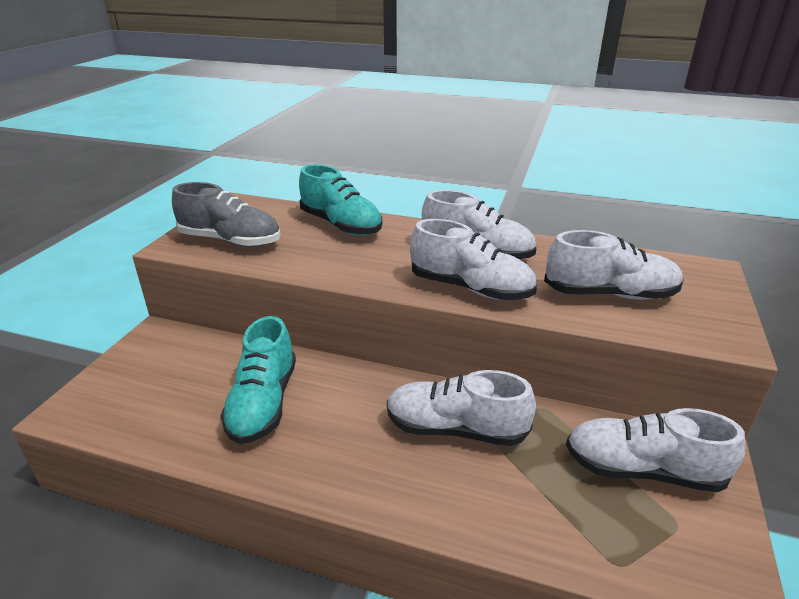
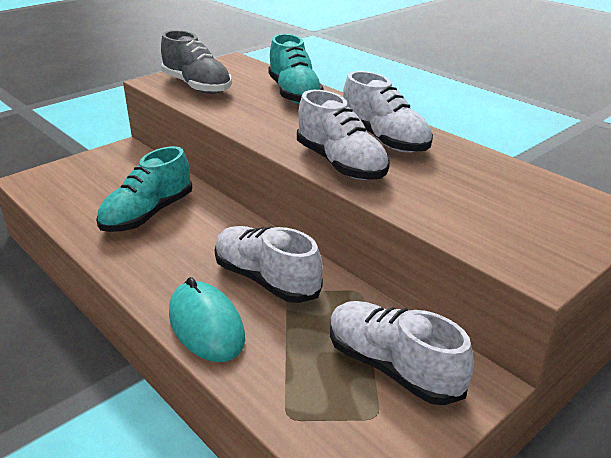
camera: 30 degrees right, 0 degrees up
(452, 506) = (206, 325): none -> turquoise mouse
(609, 294) = (467, 202): white shoe -> none

